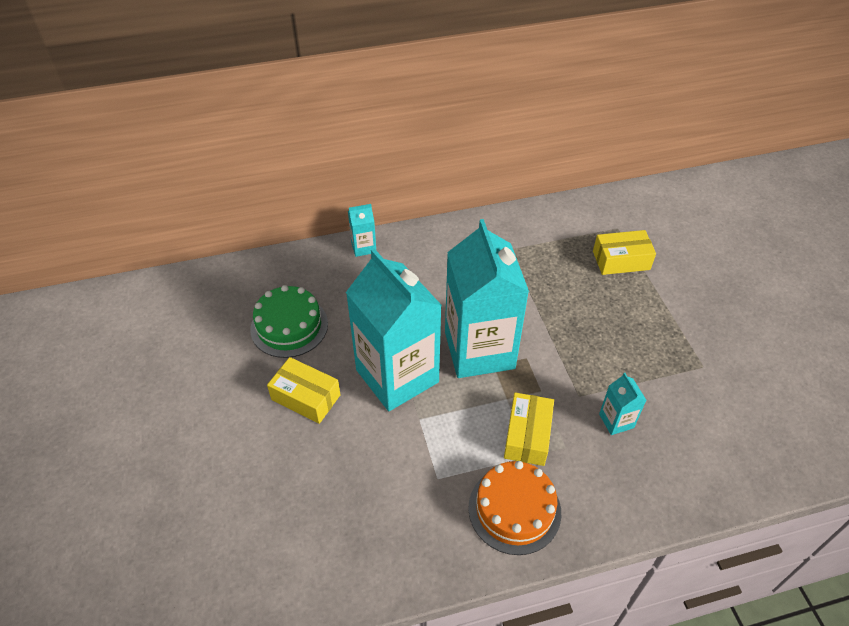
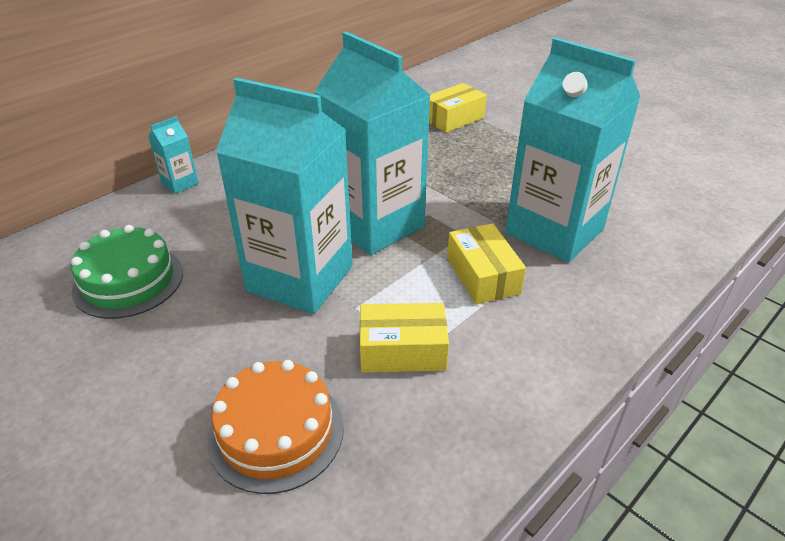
camera: 30 degrees left, 10 degrees down
(306, 397) = (196, 342): yellow box -> yellow box (402, 351)
(514, 509) = (525, 345): orange cake -> orange cake (276, 432)
(616, 421) = (554, 231): turquoise carton -> turquoise carton, size x2.43

